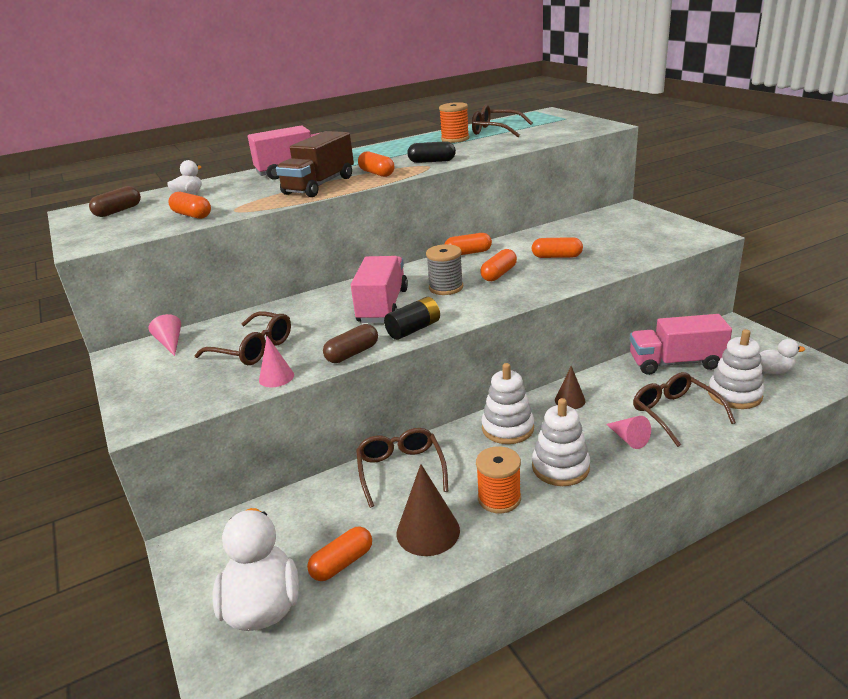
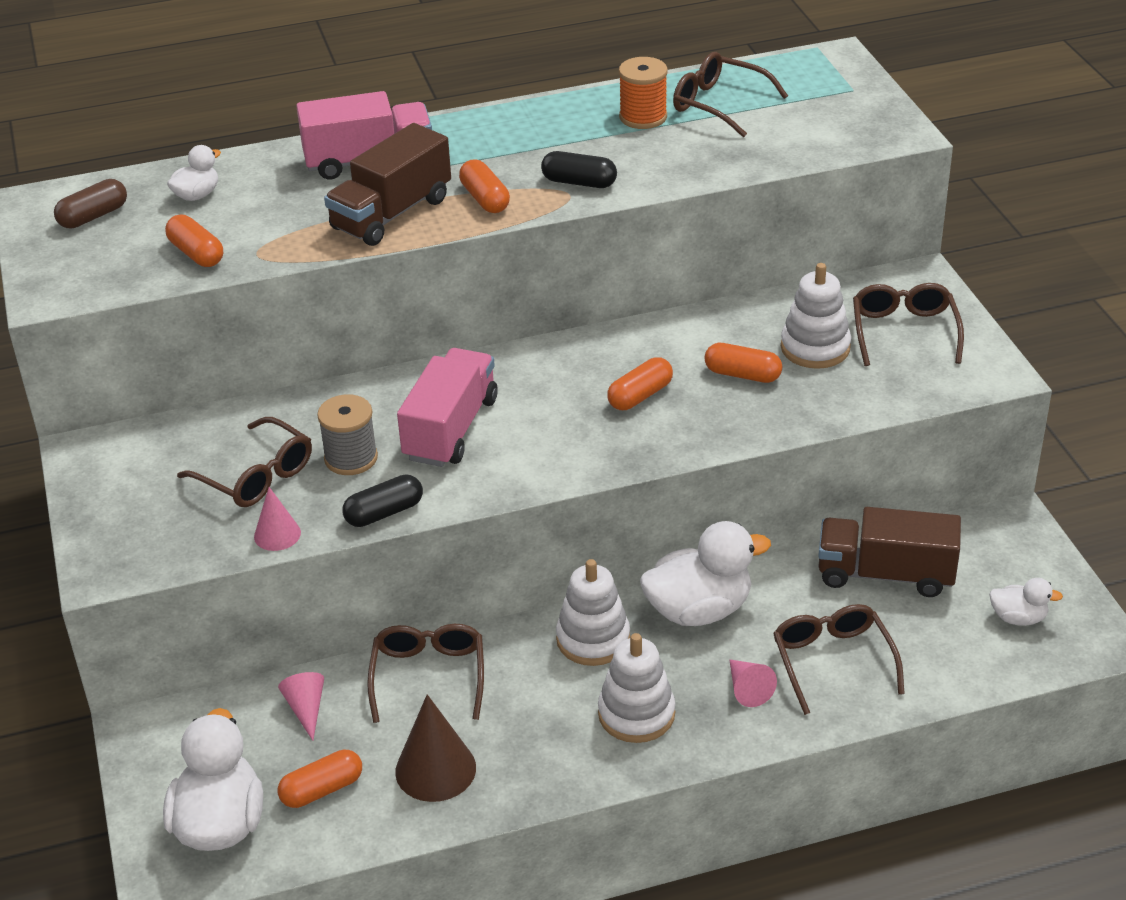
camera: 10 degrees right, 10 degrees up
(170, 343) = (147, 441): pink cone -> pink cone (306, 709)
(352, 353) = (384, 513): brown capsule -> black capsule
(413, 329) = (478, 485): black battery -> none
(446, 288) = (552, 409): grey spool -> grey spool (351, 458)
(468, 253) = (614, 337): orange capsule -> none
(499, 498) = (539, 742): orange spool -> none
(570, 400) = (699, 610): brown cone -> white duck
(639, 228) = (904, 332): none -> brown glasses
(675, 363) = (885, 574): pink truck -> brown truck
(734, 394) = (935, 647): white stacking toy -> white stacking toy (815, 348)

